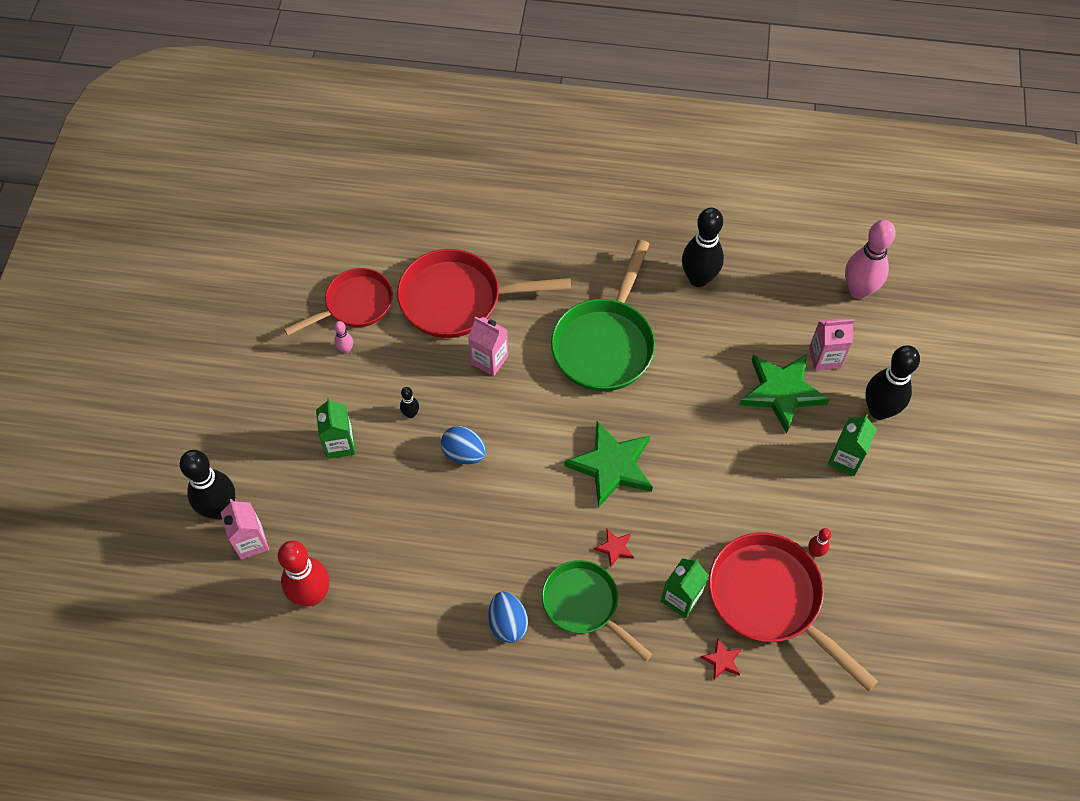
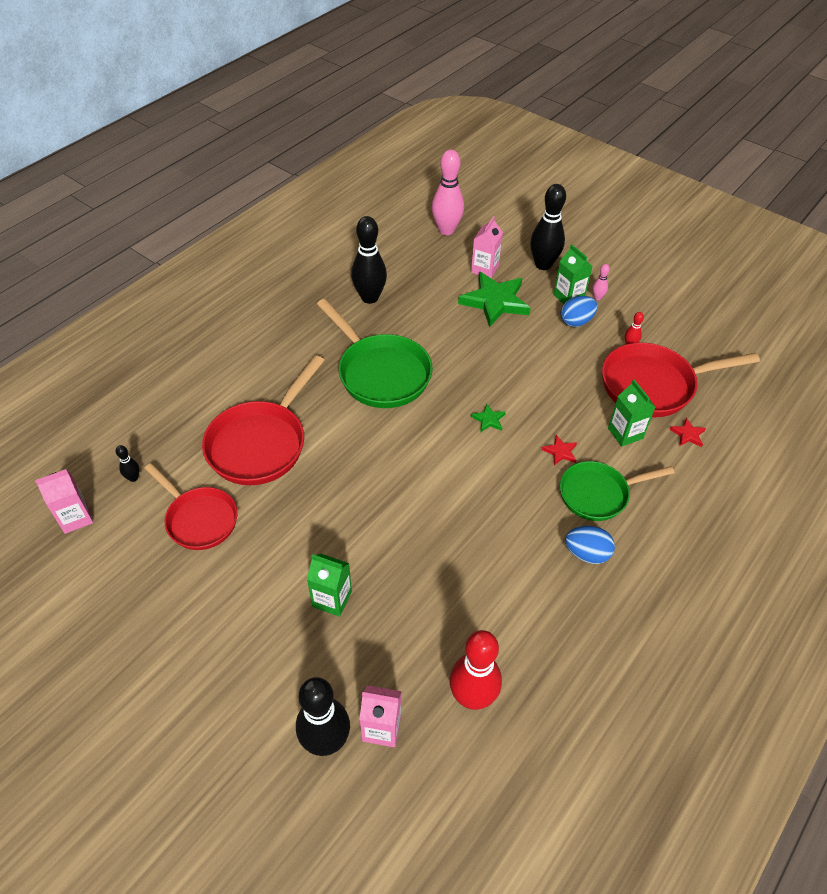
camera: 60 degrees left, 10 degrees down
(346, 349) = (239, 548): pink bowling pin -> pink bowling pin (597, 297)
(355, 305) = (199, 519): red pan -> red pan turned 135 degrees clockwise
(411, 414) = (343, 529): black bowling pin -> black bowling pin (133, 478)
(464, 453) = (410, 509): blue egg -> blue egg (576, 321)
(489, 360) = (336, 450): pink carton -> pink carton (76, 518)
(611, 466) = (488, 420): green star -> green star, size x0.43

